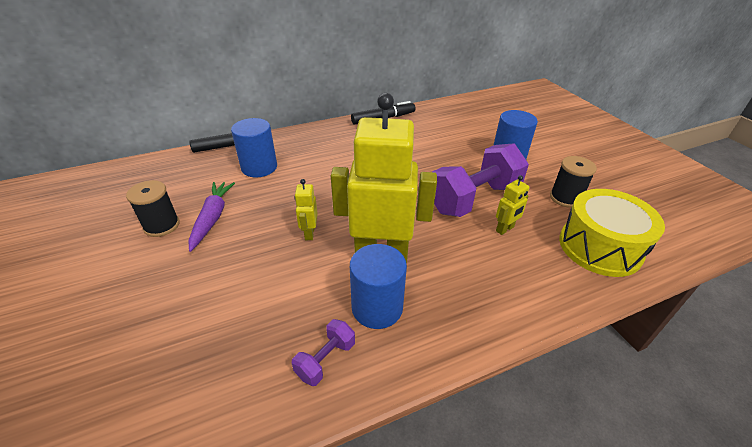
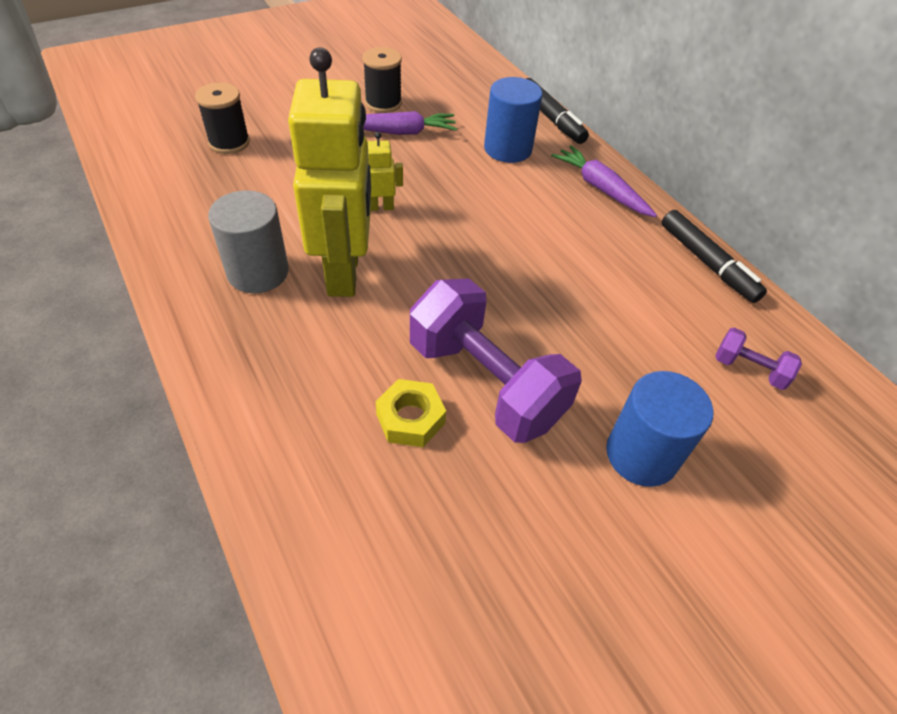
camera: 80 degrees right, 10 degrees up
(315, 138) = (601, 189): none -> purple carrot
(325, 360) = (195, 238): purple dumbbell -> purple dumbbell (749, 369)
(377, 307) = (258, 272): blue cylinder -> grey cylinder
(505, 229) = (410, 418): yellow robot -> yellow nut
(565, 198) = (519, 539): black spool -> black spool (229, 142)
(600, 247) = (375, 565): yellow drum -> none

